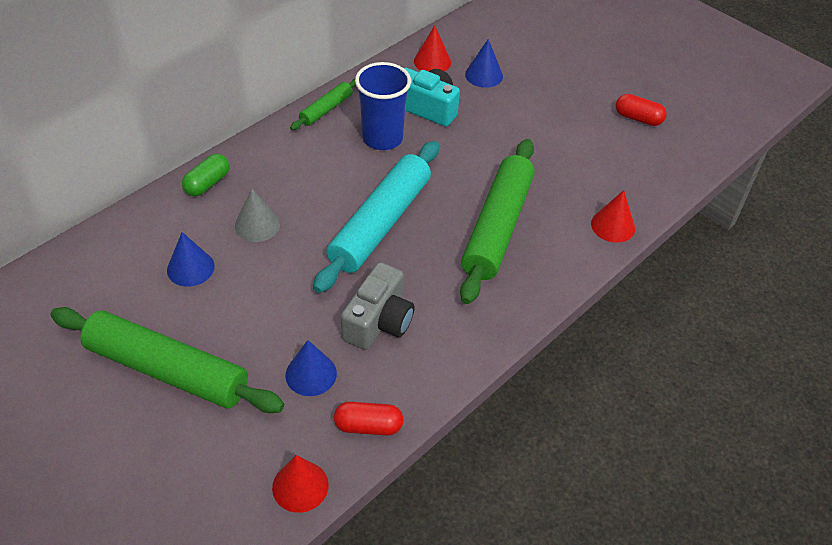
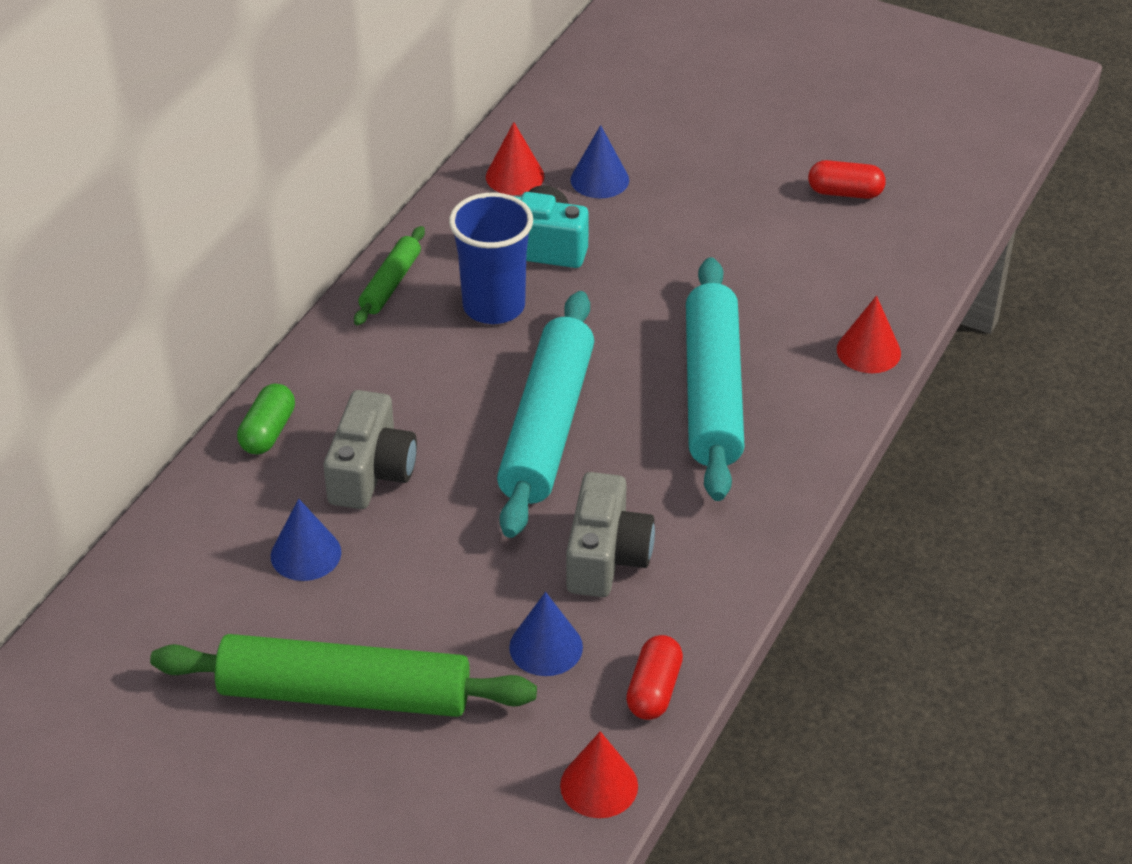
camera: 15 degrees left, 5 degrees down
(257, 225) = (371, 472): grey cone -> grey camera
(368, 426) = (654, 690): red capsule -> red capsule turned 60 degrees counterclockwise
(497, 227) = (712, 392): green rolling pin -> turquoise rolling pin

